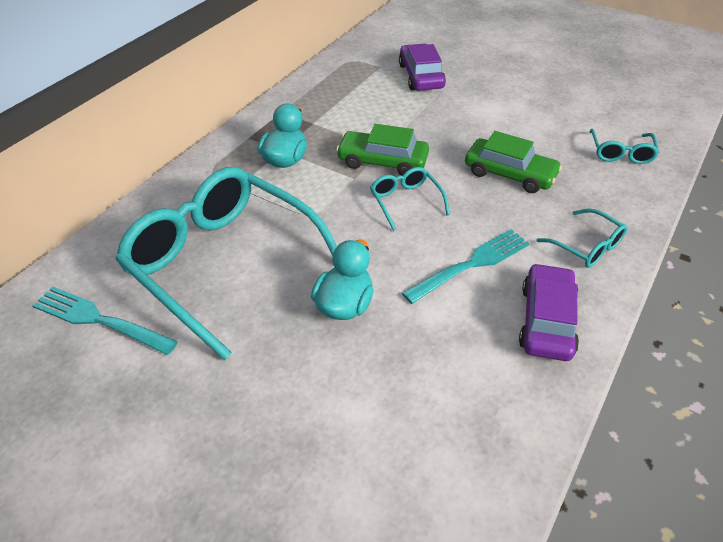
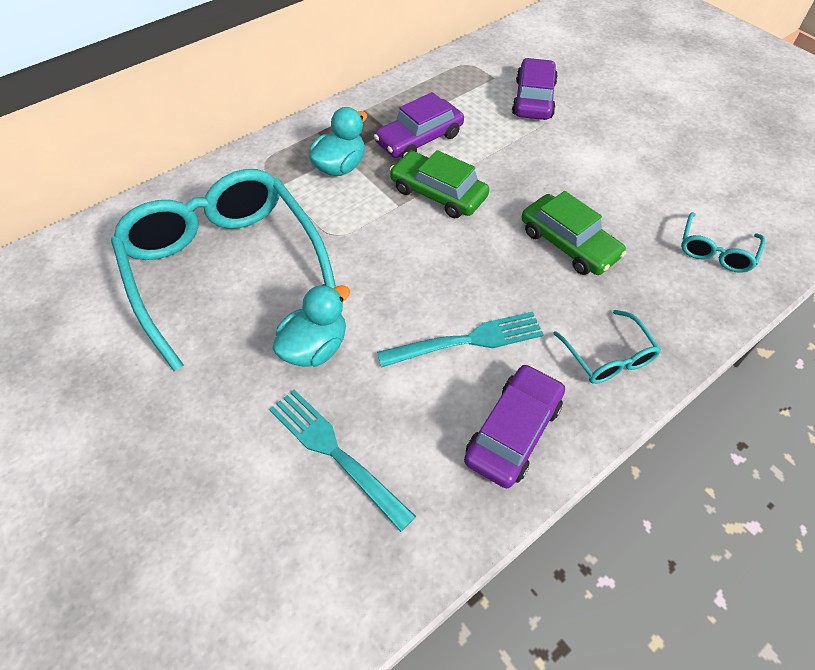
camera: 20 degrees right, 10 degrees up
(99, 320) = (90, 294): turquoise fork -> turquoise fork (335, 453)
(342, 124) = (419, 139): none -> purple car
(405, 201) = (437, 247): turquoise glasses -> none

